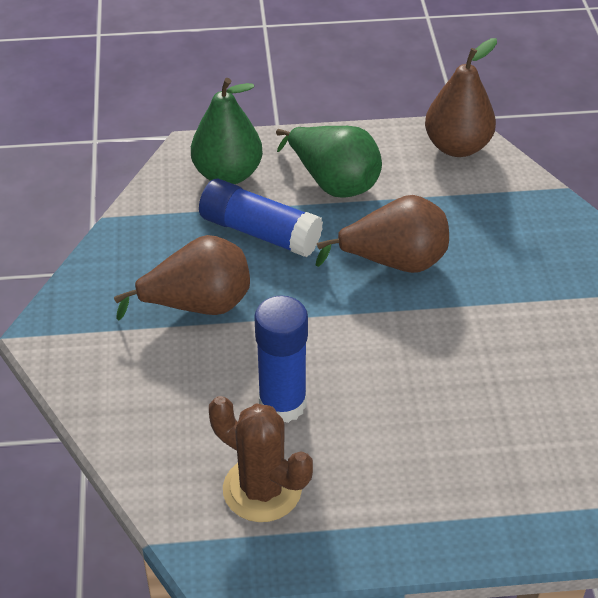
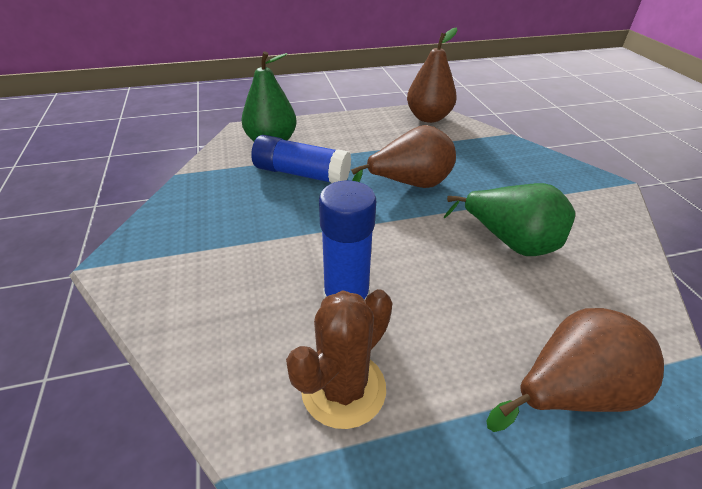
camera: 10 degrees left, 5 degrees down
(198, 305) = (257, 227): brown pear -> brown pear (570, 392)
(262, 489) = (343, 388): brown cactus -> brown cactus turned 75 degrees counterclockwise
(333, 182) = (350, 141): green pear -> green pear (510, 242)

